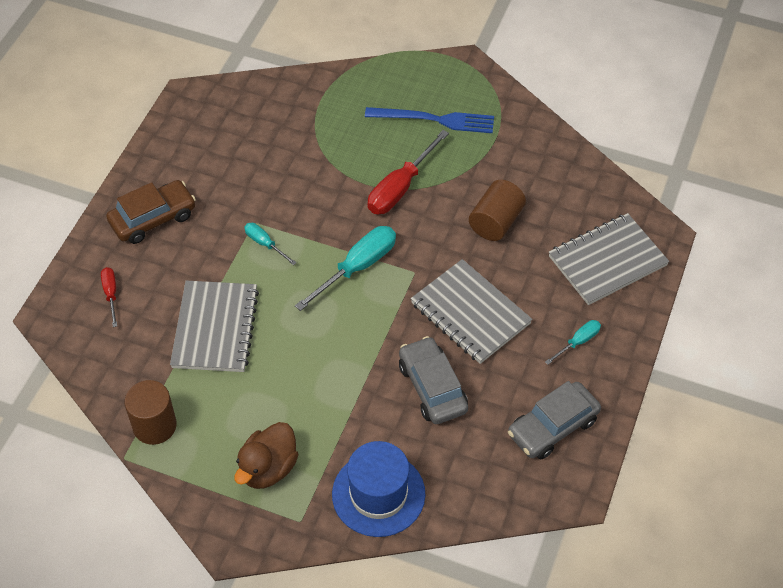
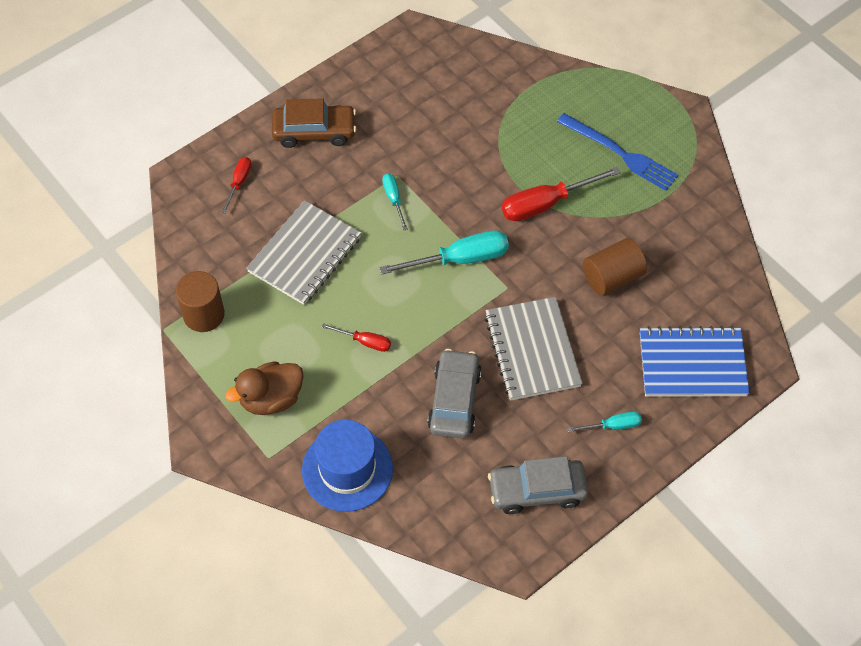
camera: 30 degrees right, 5 degrees up
(320, 377) = (365, 342): none -> red screwdriver
(607, 261) = (692, 364): grey notebook -> blue notebook

